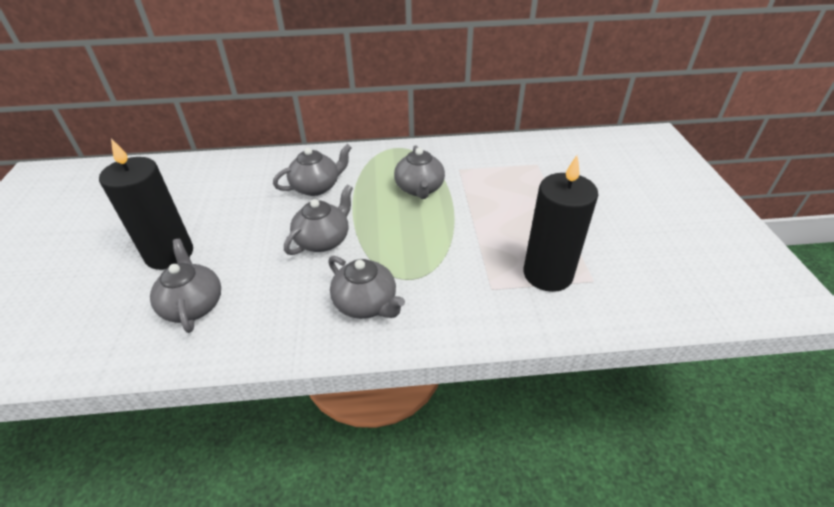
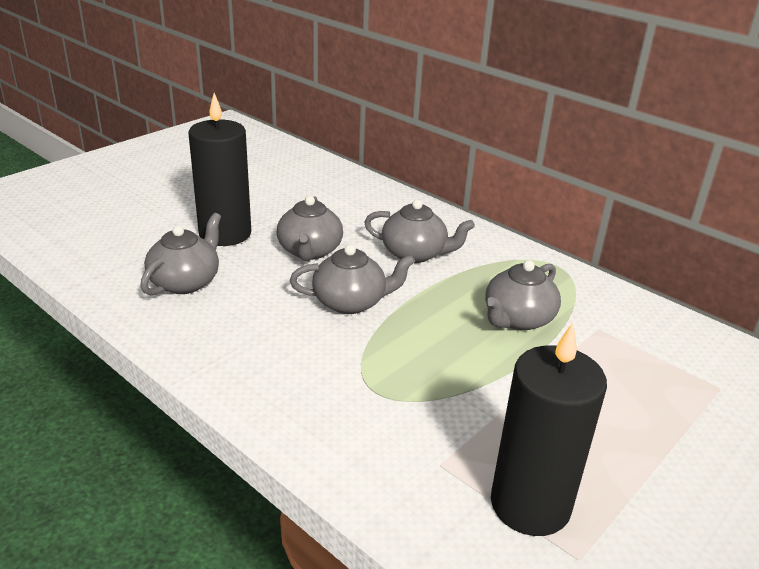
camera: 45 degrees right, 10 degrees down
(366, 304) = (303, 380): grey teapot -> grey teapot (310, 251)

